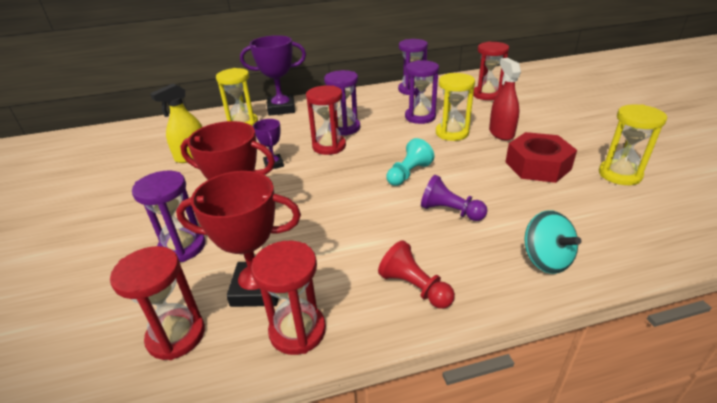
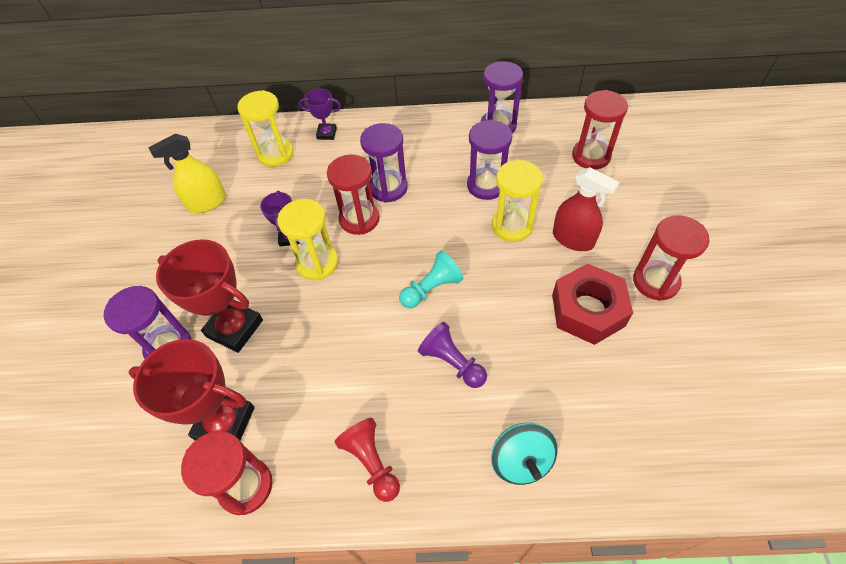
camera: 15 degrees right, 20 degrees up
(176, 335) = (141, 462): red hourglass -> red hourglass (655, 281)
(281, 109) = (326, 133): purple trophy -> purple trophy, size x0.53
(501, 133) = (573, 239): red spray bottle -> red spray bottle turned 120 degrees clockwise
(619, 174) = (679, 349): yellow hourglass -> yellow hourglass (317, 263)

